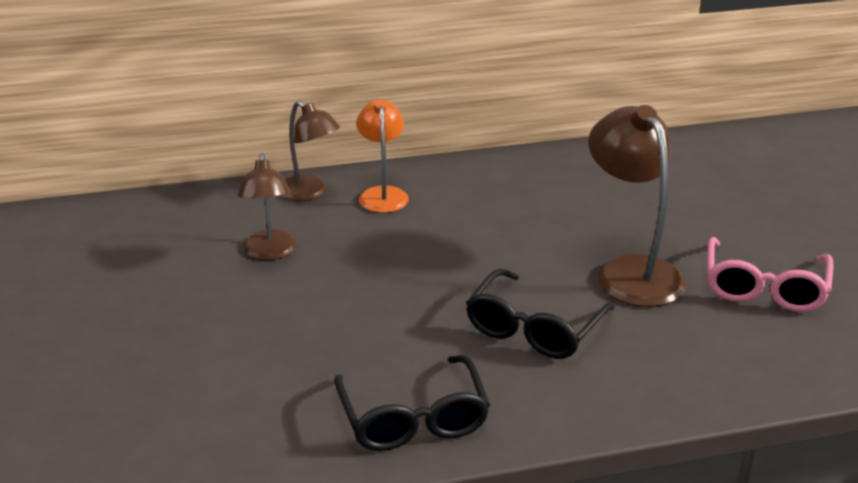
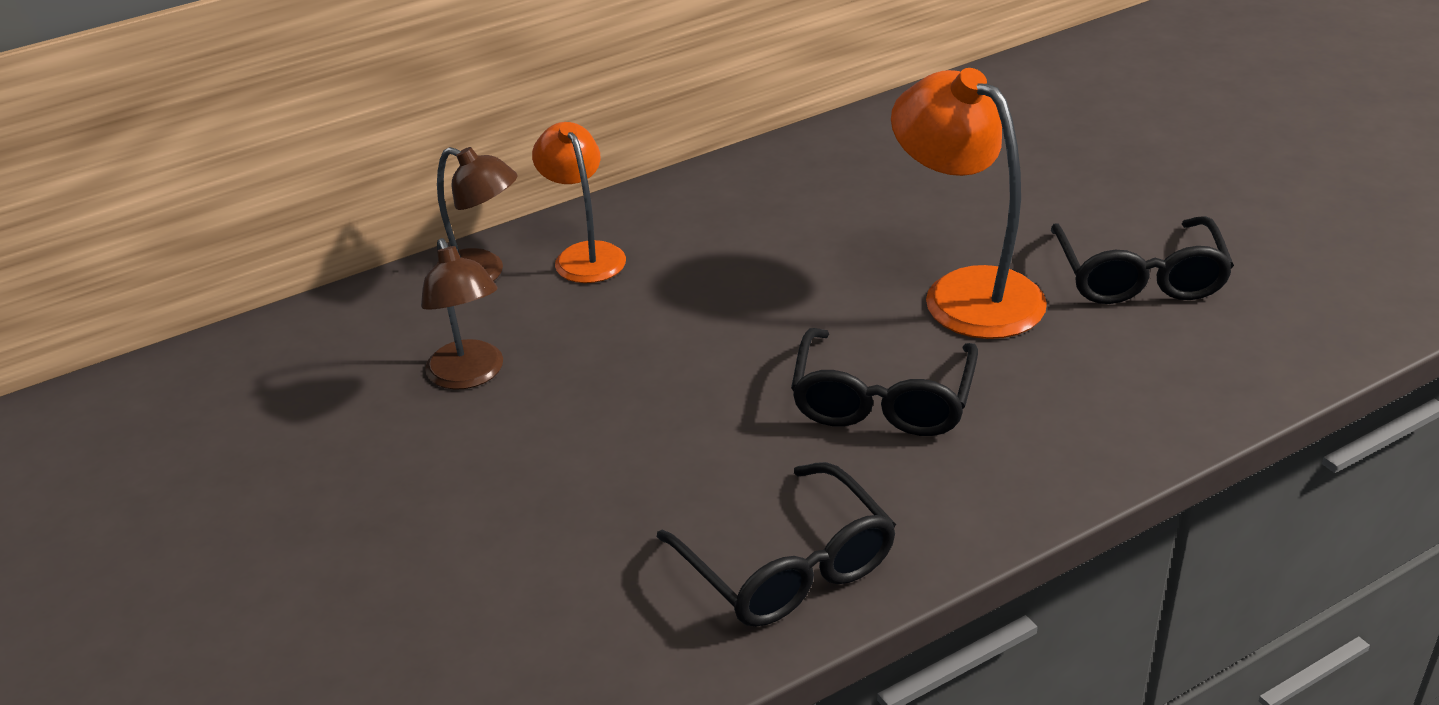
camera: 15 degrees left, 5 degrees up
(631, 271) = (965, 292): brown lamp -> orange lamp
(764, 288) = (1139, 277): pink glasses -> black glasses

